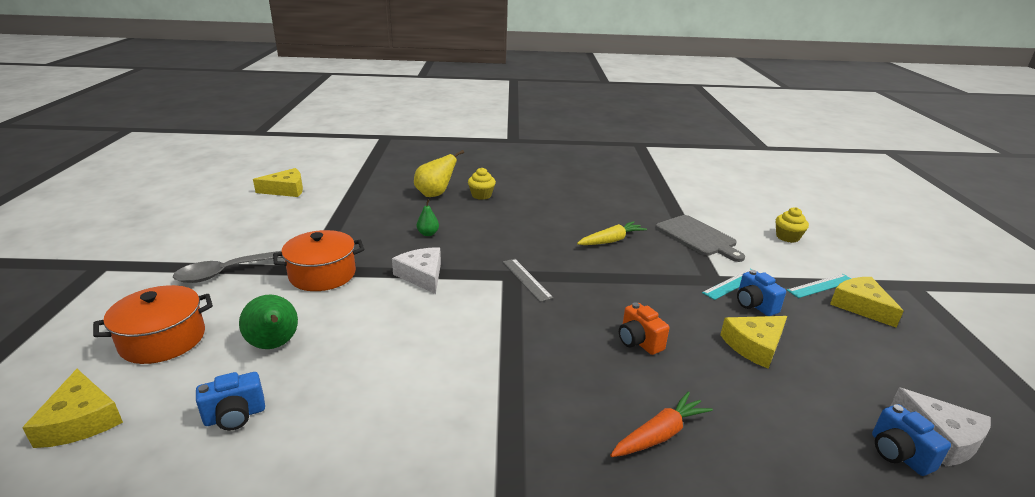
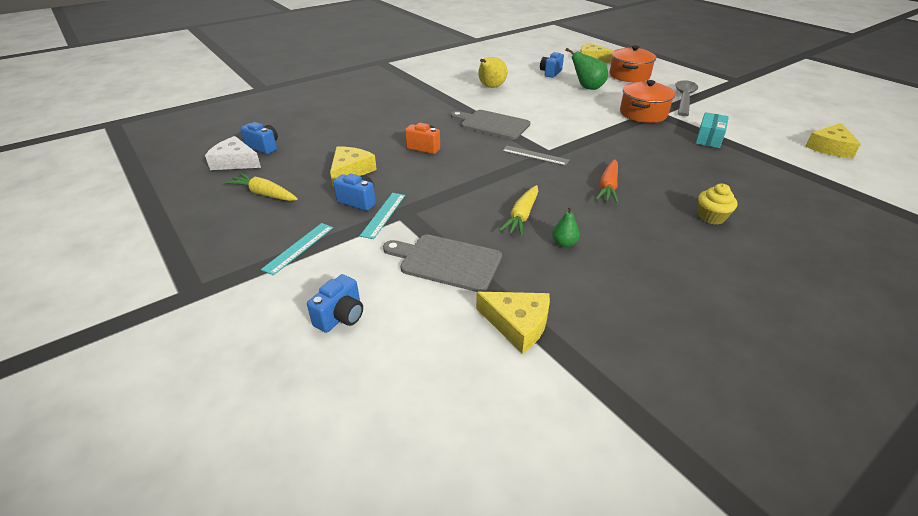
camera: 145 degrees right, 10 degrees up
(342, 229) = (709, 138): none -> turquoise box
(422, 275) = (596, 133): white cheese -> none
(428, 234) = (655, 159): green pear -> green pear (564, 243)
(435, 194) = (743, 197): yellow pear -> yellow pear (491, 87)
(513, 340) = (492, 124): none -> grey cutting board
(659, 434) = (385, 117): orange carrot -> orange carrot (608, 187)
(787, 237) = (341, 317): yellow cupcake -> blue camera
(861, 306) = (261, 238): yellow cheese -> yellow cheese (517, 324)
(871, 356) = (264, 194): none -> yellow carrot

